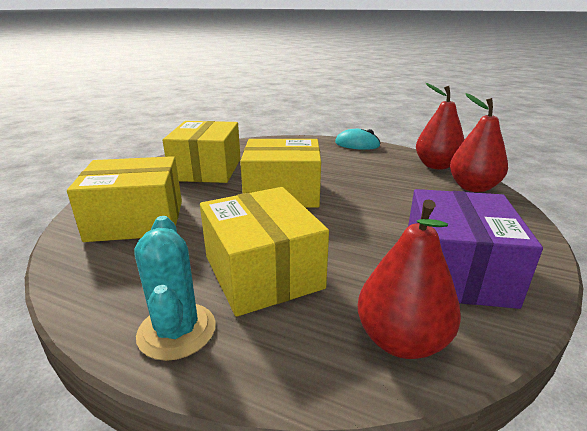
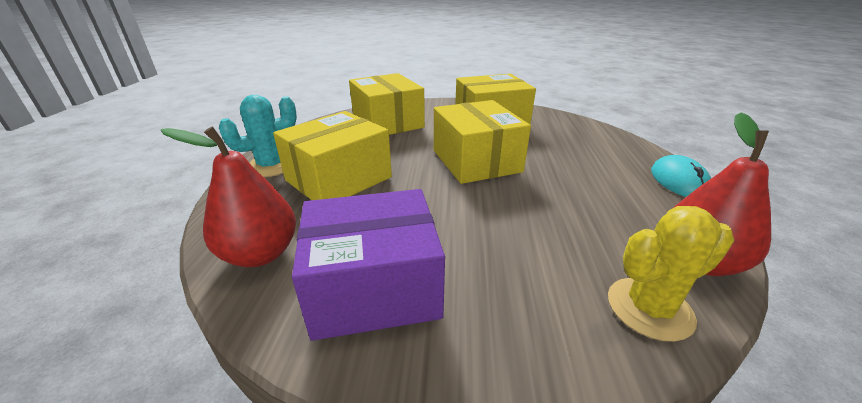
camera: 70 degrees right, 5 degrees up
(473, 187) = (649, 308): red pear -> yellow cactus

